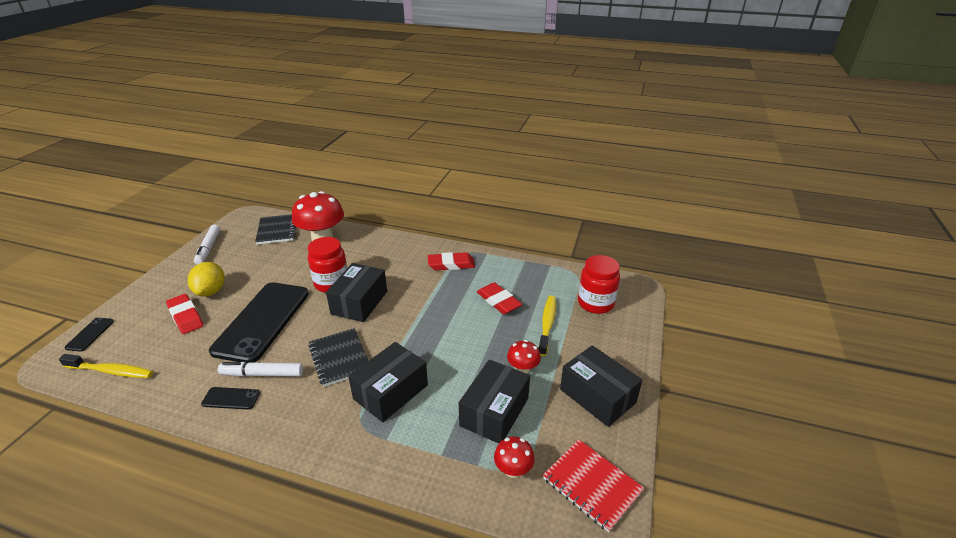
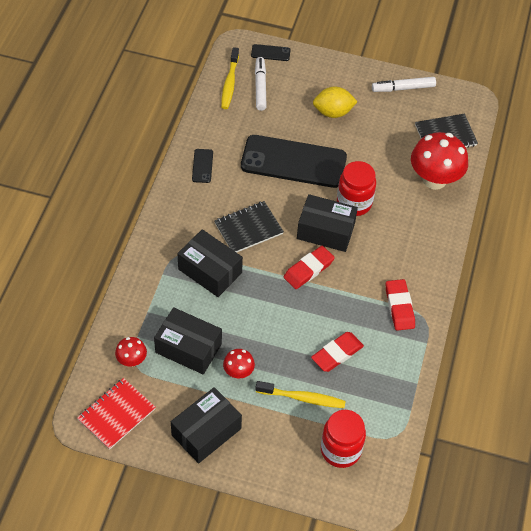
camera: 85 degrees right, 20 degrees up
(186, 316) = (296, 106): red eraser -> red eraser (308, 270)
(262, 374) = (228, 179): white marker -> white marker (260, 87)

